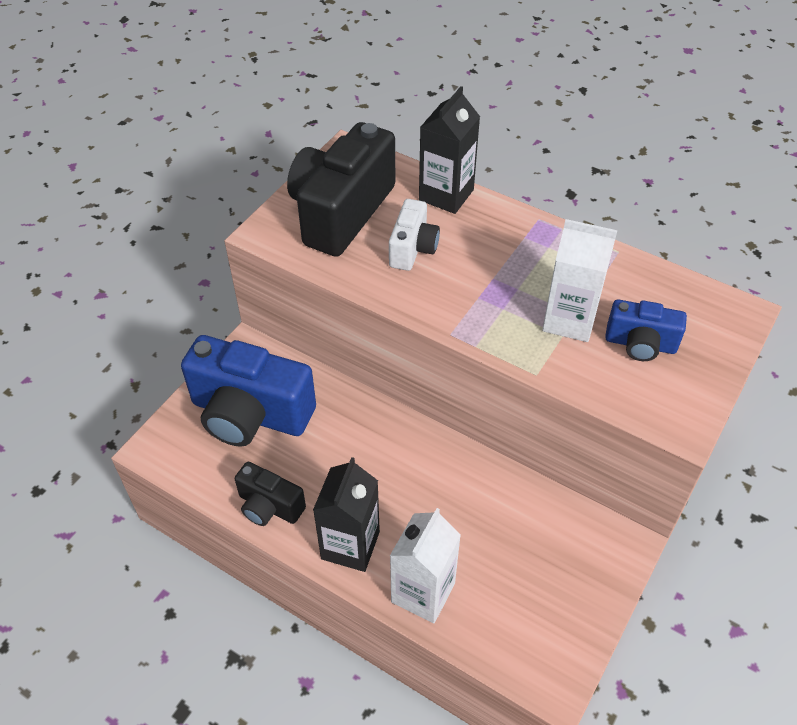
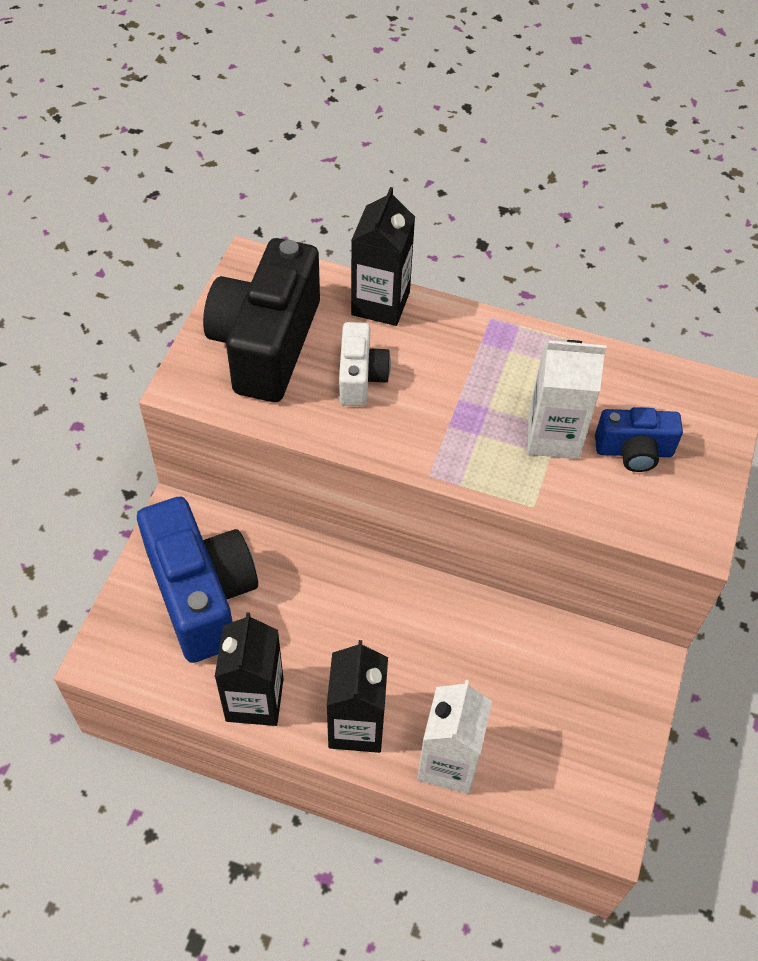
camera: 15 degrees left, 5 degrees up
(250, 414) = (202, 594): blue camera -> blue camera turned 120 degrees counterclockwise
(269, 506) = (254, 699): black camera -> black carton

